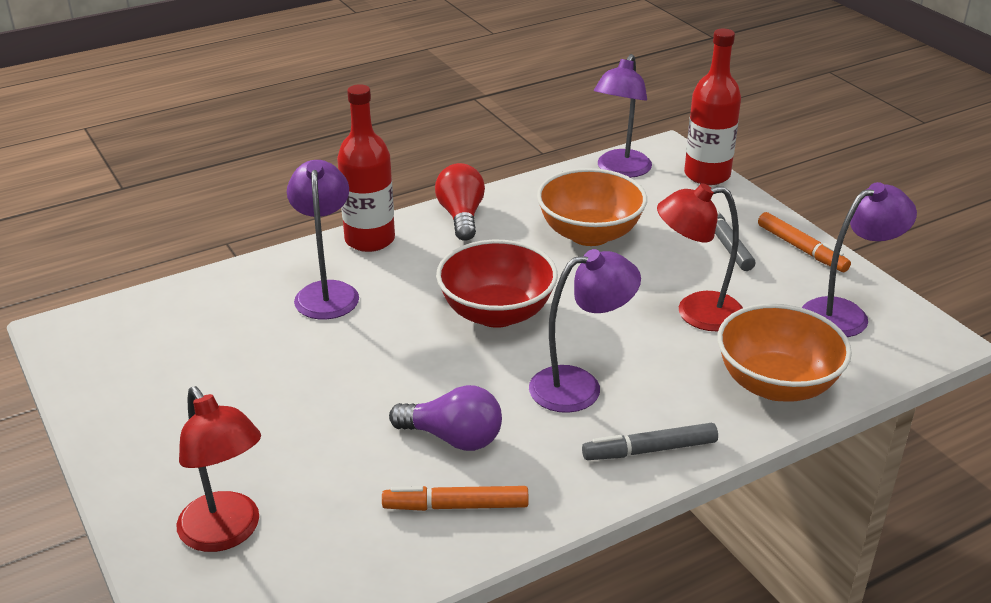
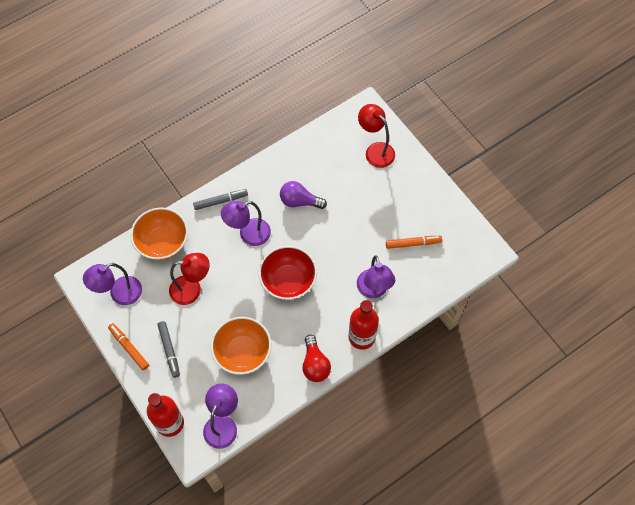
camera: 175 degrees right, 30 degrees up
(456, 506) = (294, 168): orange marker -> orange marker (413, 243)

